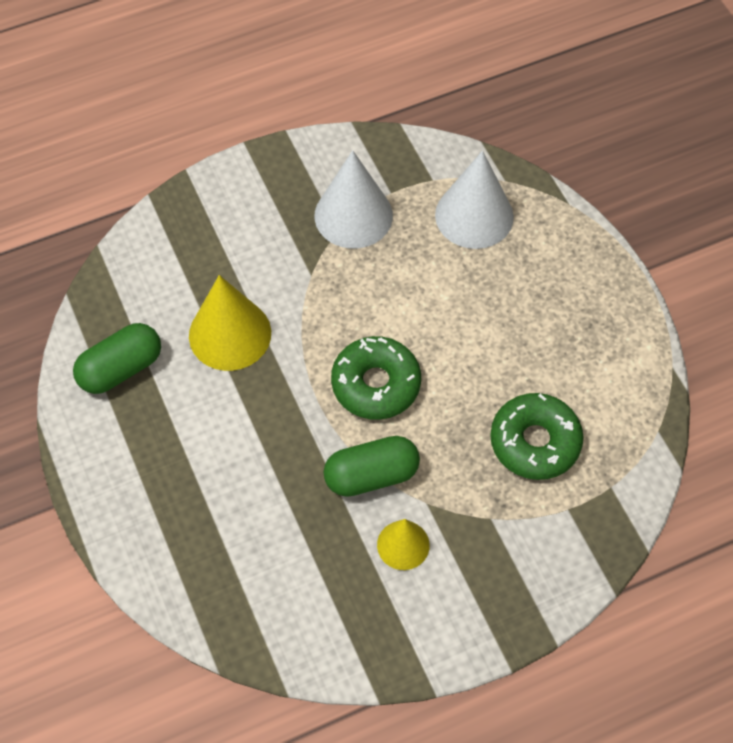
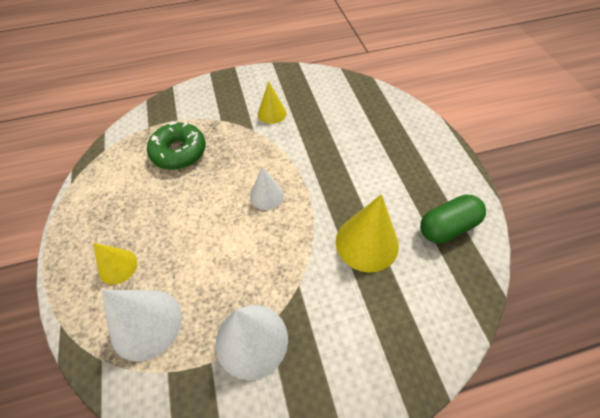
camera: 170 degrees left, 5 degrees down
(371, 475) = (281, 146): green capsule -> none
(376, 384) = (266, 195): green donut -> white cone
(538, 267) = (118, 266): none -> yellow cone

